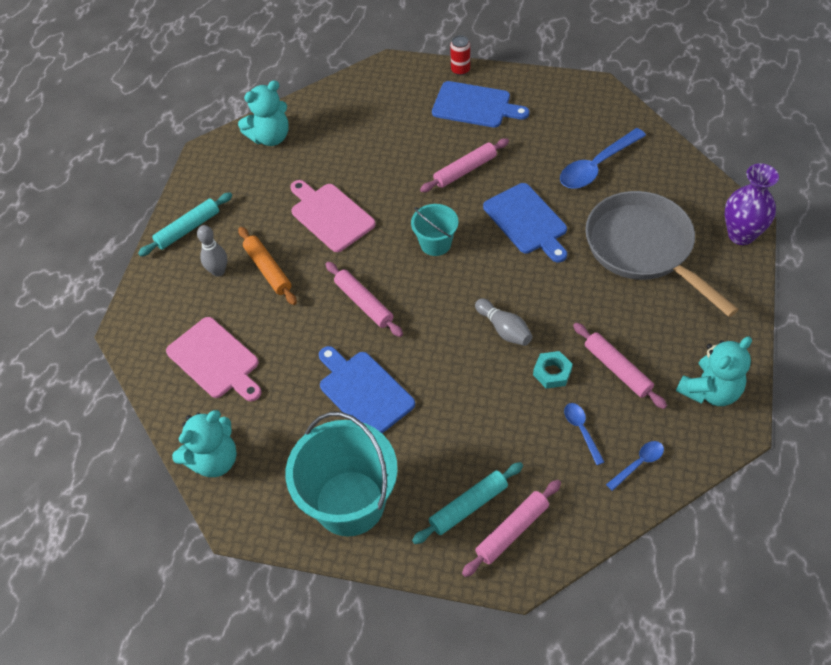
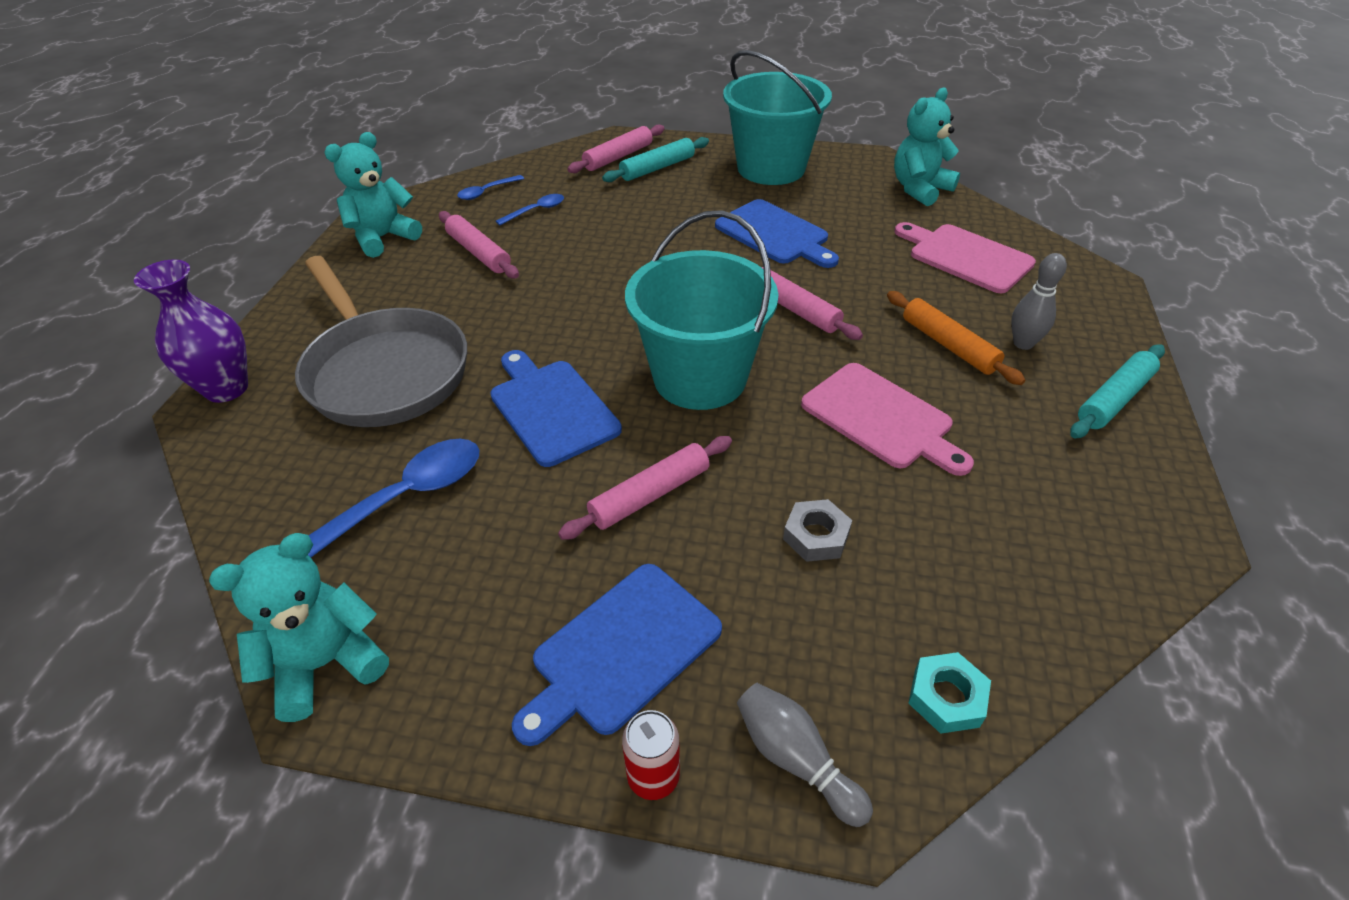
camera: 175 degrees right, 10 degrees down
(270, 137) = (1069, 573): turquoise teddy bear -> turquoise teddy bear (326, 663)
(382, 151) = (816, 536): none -> grey nut
(435, 243) = (700, 378): turquoise bucket -> turquoise bucket, size x1.92
(475, 106) = (621, 651): blue cutting board -> blue cutting board turned 60 degrees counterclockwise
(504, 329) = (607, 285): grey bowling pin -> grey bowling pin (796, 759)
(552, 372) = (556, 250): turquoise nut -> turquoise nut (946, 697)
(581, 430) = (536, 211): blue spoon -> blue spoon turned 105 degrees counterclockwise

